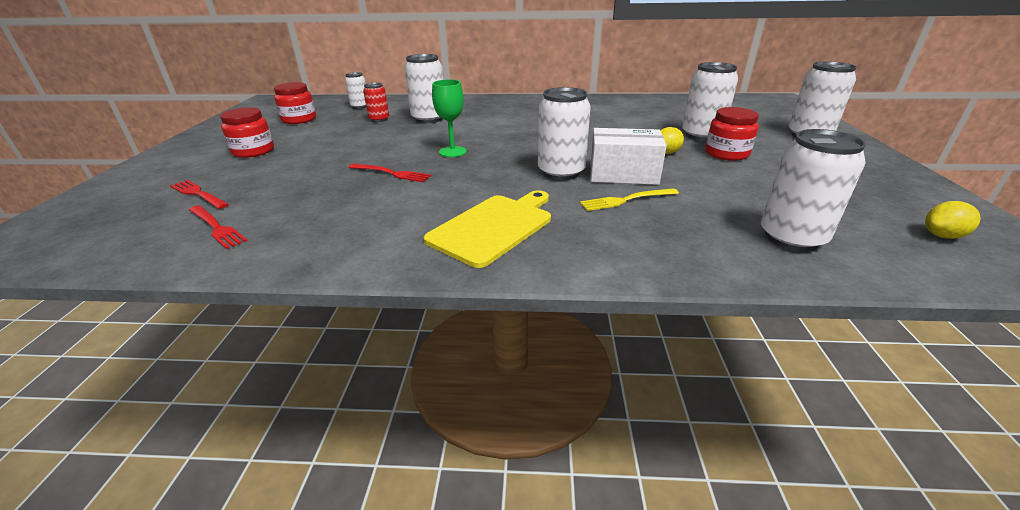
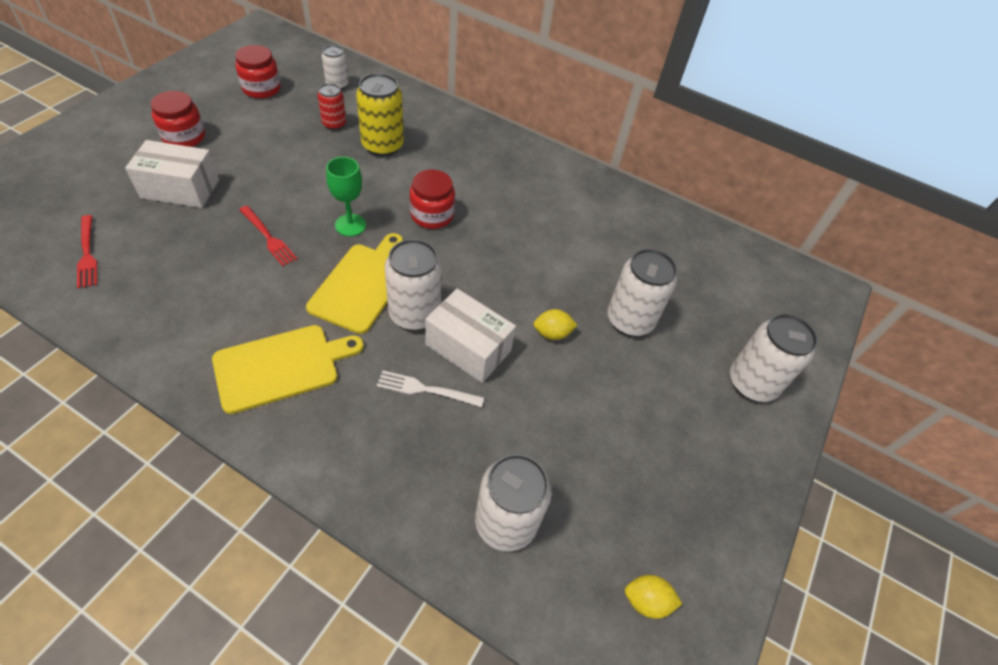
camera: 20 degrees right, 20 degrees up
(197, 194) = (101, 193): red fork -> none
(279, 173) = (180, 189): none -> white box
(429, 119) = (382, 146): white can -> yellow can
(501, 172) = (362, 284): none -> yellow cutting board
(625, 200) = (425, 389): yellow fork -> white fork
(726, 153) = (613, 368): red jar -> red jar (432, 215)

